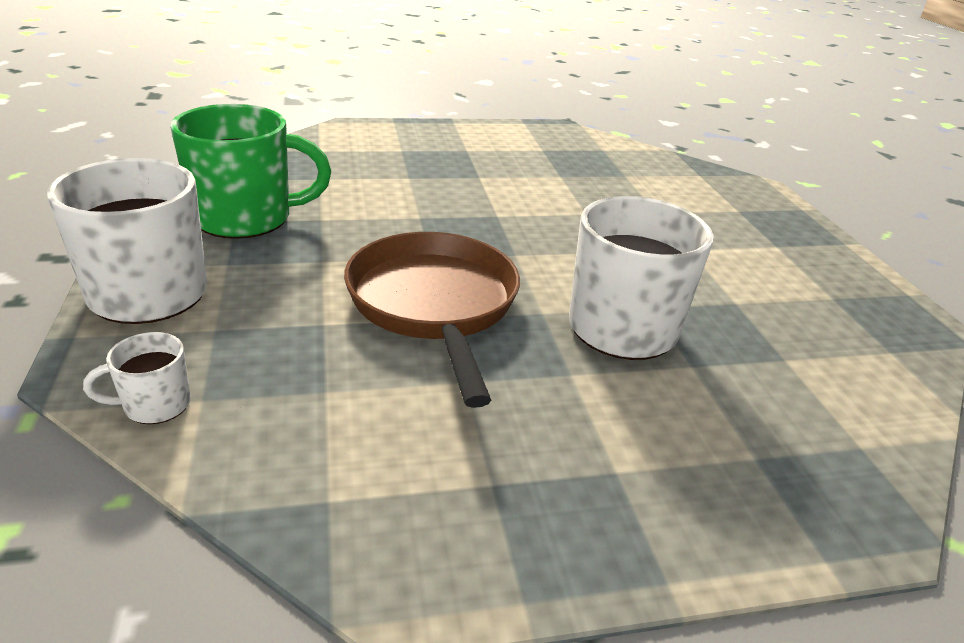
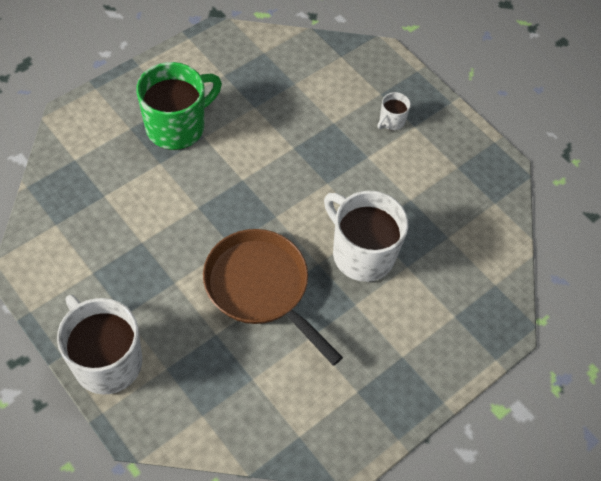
camera: 30 degrees left, 25 degrees up
(155, 405) = (185, 430): white mug -> white mug (391, 121)
(246, 218) = (97, 266): green mug -> green mug (177, 126)

